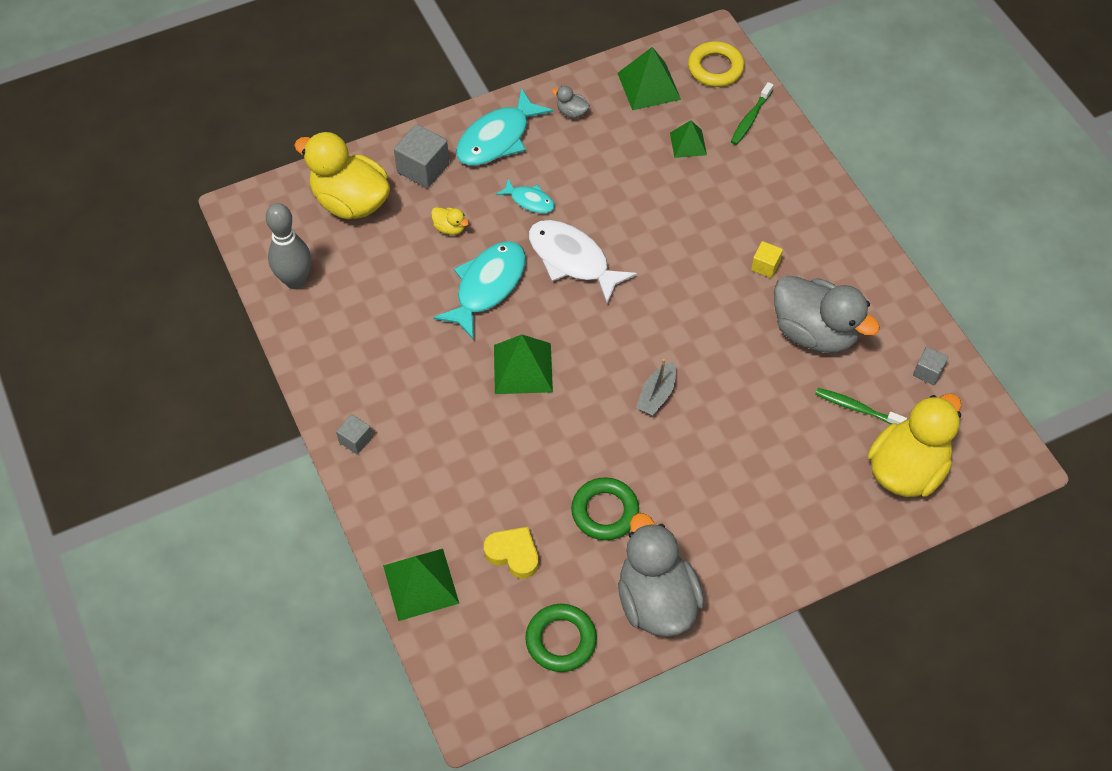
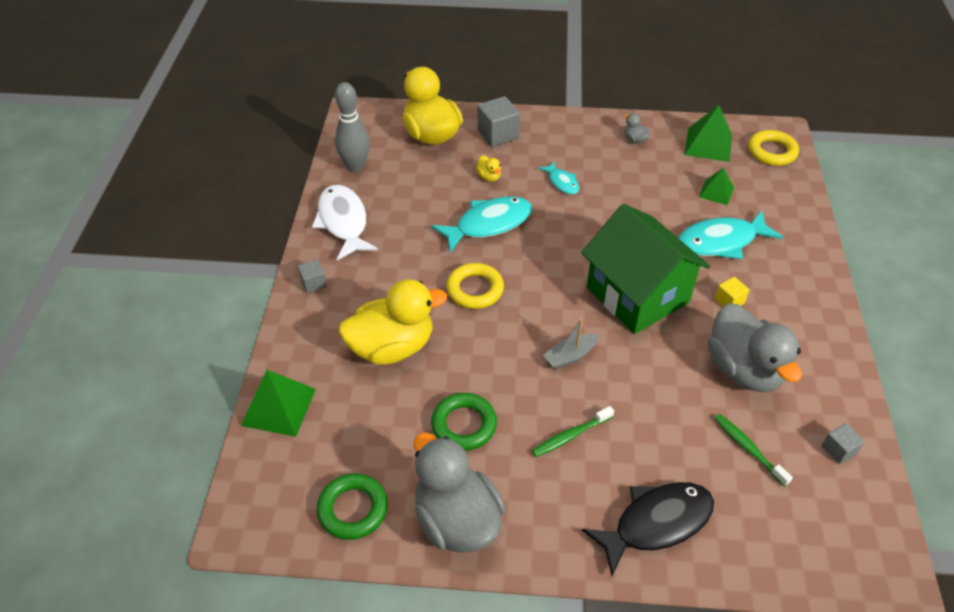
camera: 30 degrees right, 10 degrees down
(497, 138) = (566, 136): turquoise fish -> turquoise fish (721, 241)
(513, 554) = (366, 421): yellow heart -> none
(523, 368) = (475, 289): green pyramid -> yellow ring
(572, 260) = (567, 233): white fish -> white fish (343, 222)
(656, 600) = (456, 520): grey duck -> grey duck turned 45 degrees counterclockwise
(679, 299) = (637, 295): none -> green house
(750, 118) = (781, 194): green toothbrush -> green toothbrush (570, 436)
(819, 515) = (656, 523): none -> black fish
(906, 469) = (768, 525): yellow duck -> yellow duck (392, 347)

